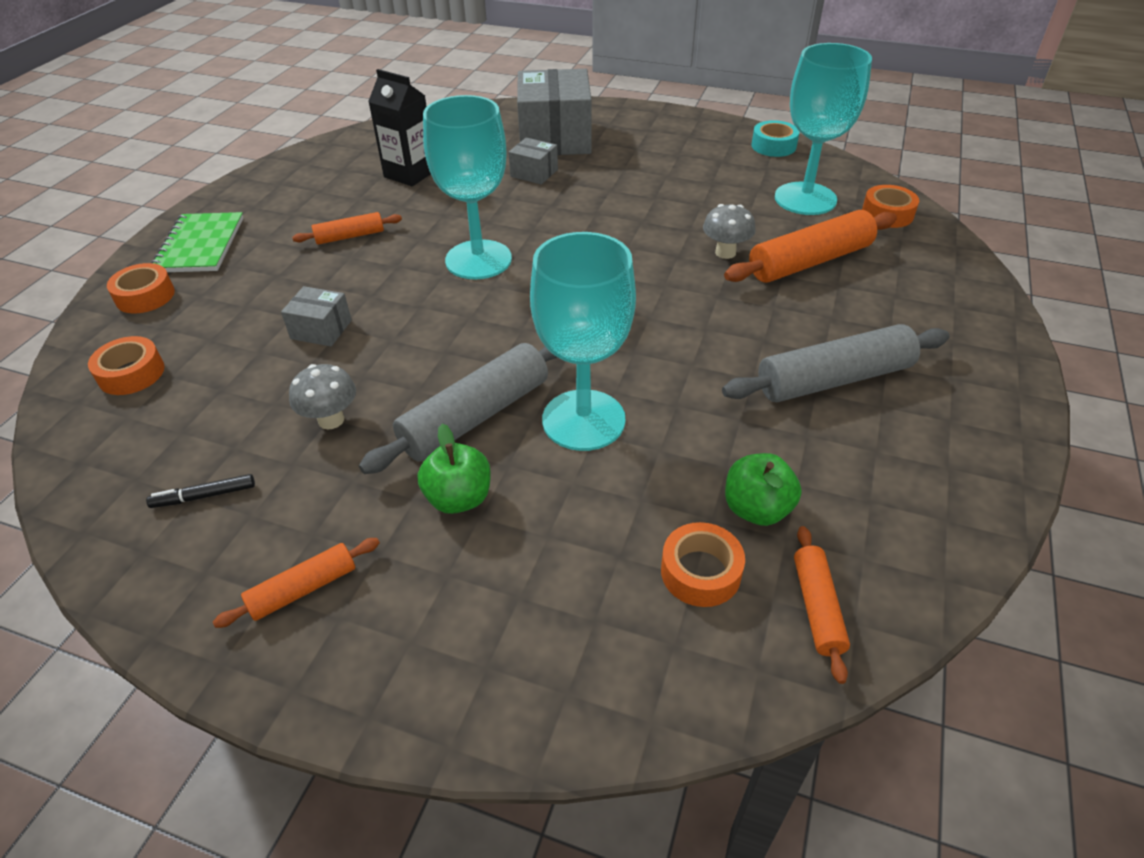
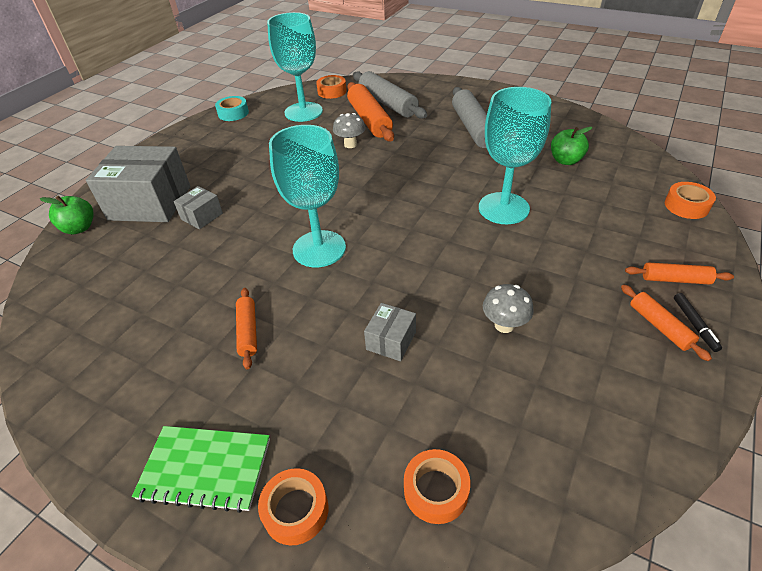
camera: 80 degrees left, 0 degrees up
(204, 496) = (591, 395): black marker -> black marker (694, 324)
(410, 174) = (153, 293): black carton -> none
(459, 498) = (573, 259): green apple -> green apple (79, 228)
(475, 416) = (500, 252): grey rolling pin -> grey rolling pin (387, 103)
(700, 572) = (608, 180): orange tape -> orange tape (686, 206)
(817, 607) = (620, 153): orange rolling pin -> orange rolling pin (675, 279)

